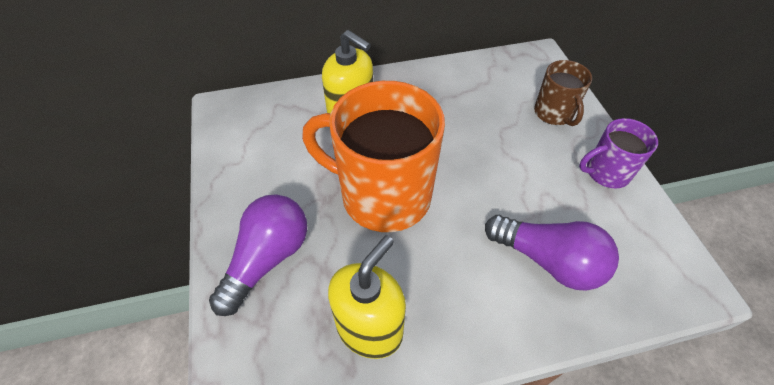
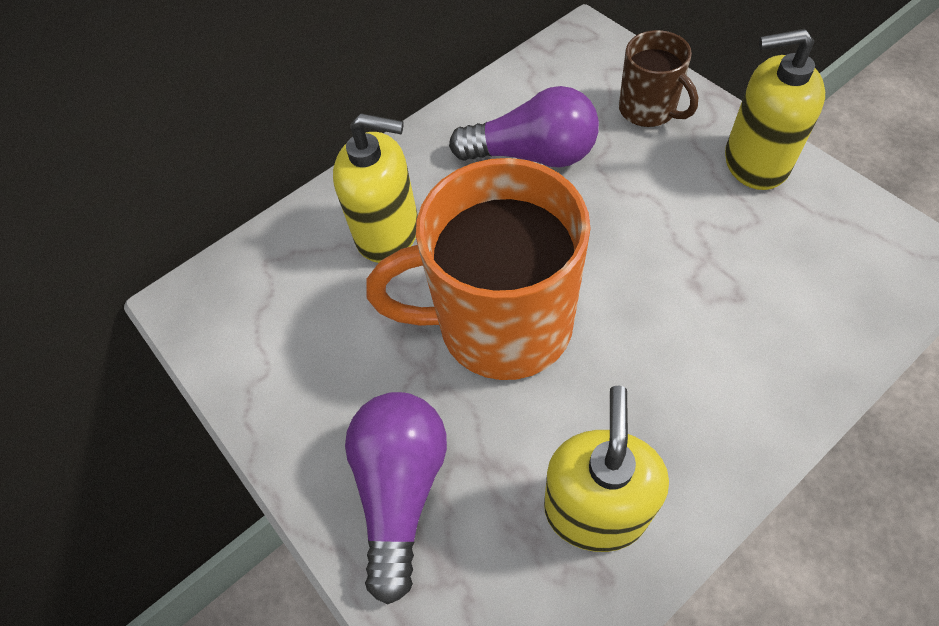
camera: 20 degrees left, 5 degrees up
(549, 261) = (755, 310): purple light bulb -> purple light bulb (533, 154)
(606, 172) = (755, 162): purple mug -> yellow soap dispenser

